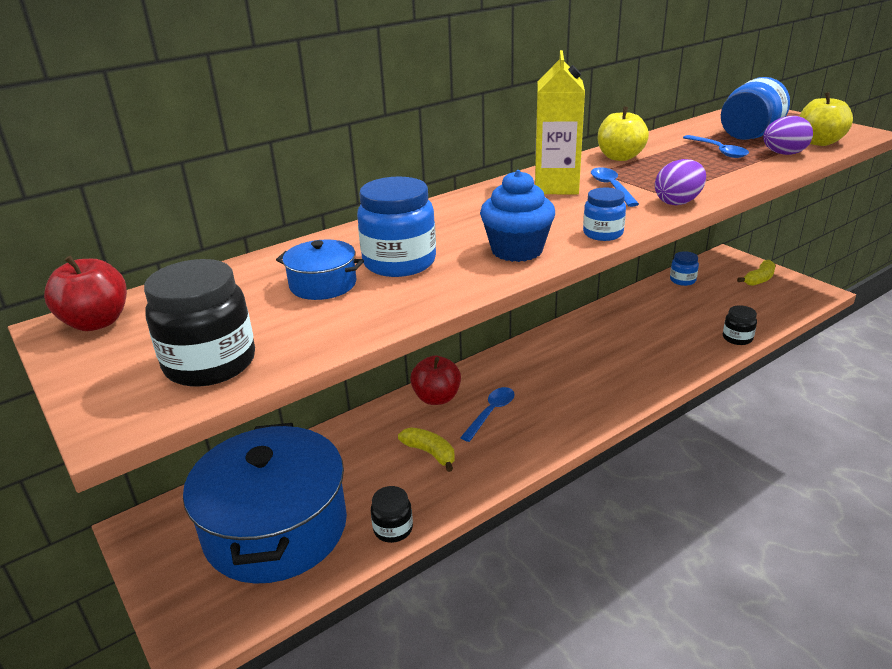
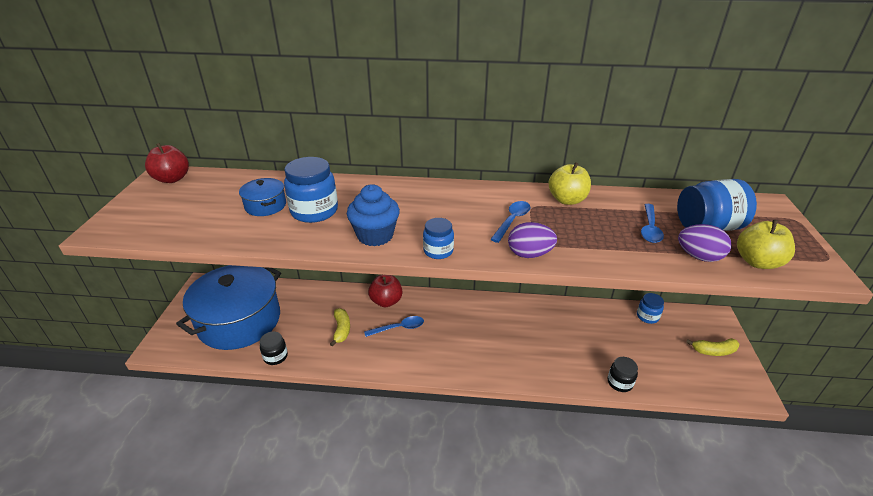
camera: 40 degrees right, 5 degrees up
(210, 363) = (163, 223): black jar -> none
(556, 186) = (482, 203): yellow carton -> none

